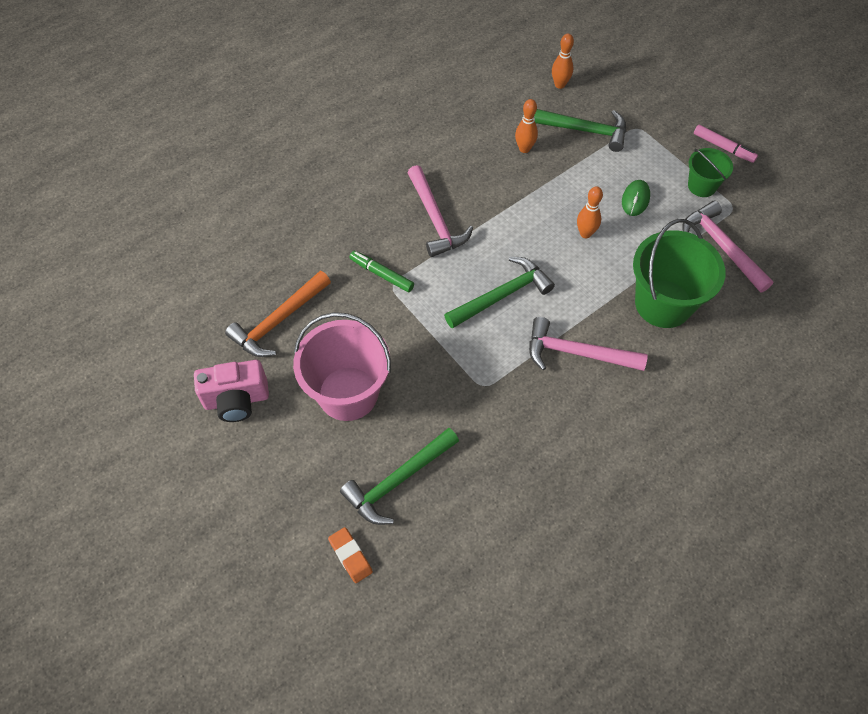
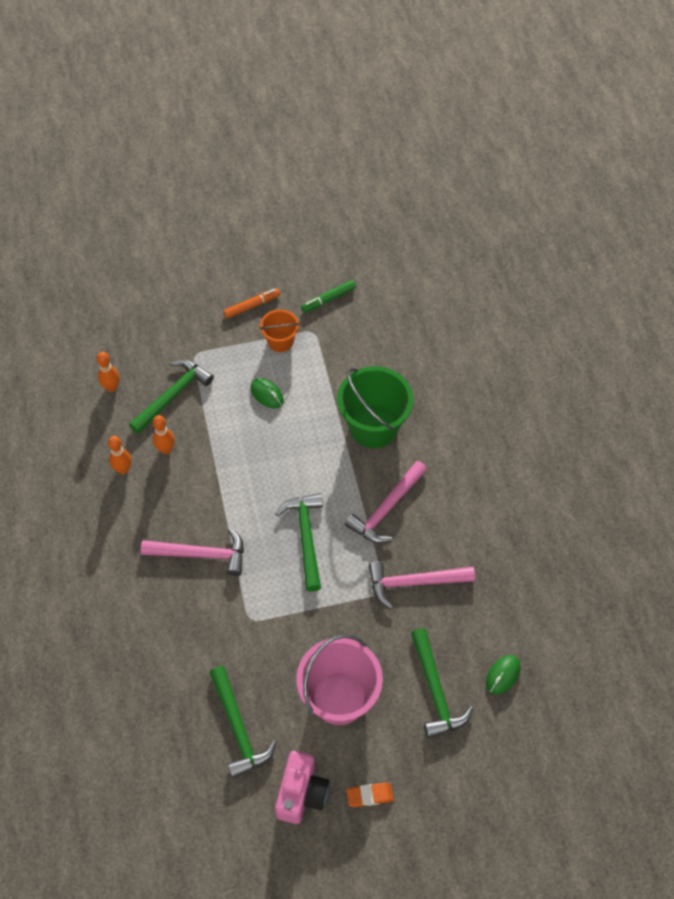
camera: 65 degrees left, 0 degrees up
(278, 321) = (238, 728): orange hammer -> green hammer
(350, 556) = (483, 753): orange eraser -> orange eraser (370, 795)
(381, 274) = (235, 622): green marker -> green marker (328, 299)
(449, 543) = (503, 675): none -> green mouse
(585, 233) = (279, 447): orange bowling pin -> orange bowling pin (123, 469)
(702, 186) = (280, 341): green bucket -> orange bucket
(722, 246) = (344, 359): pink hammer -> pink hammer (414, 582)
(723, 147) = (252, 306): pink marker -> orange marker

